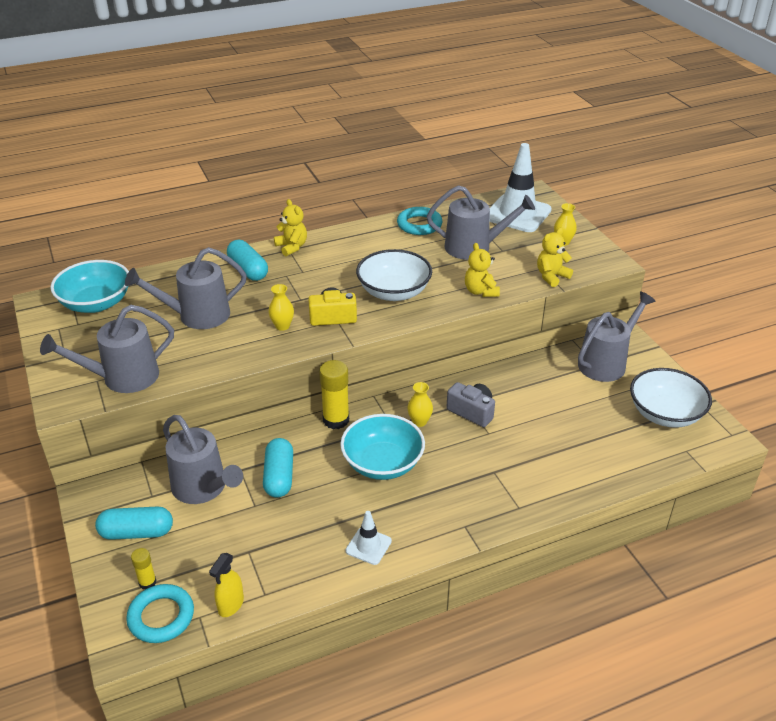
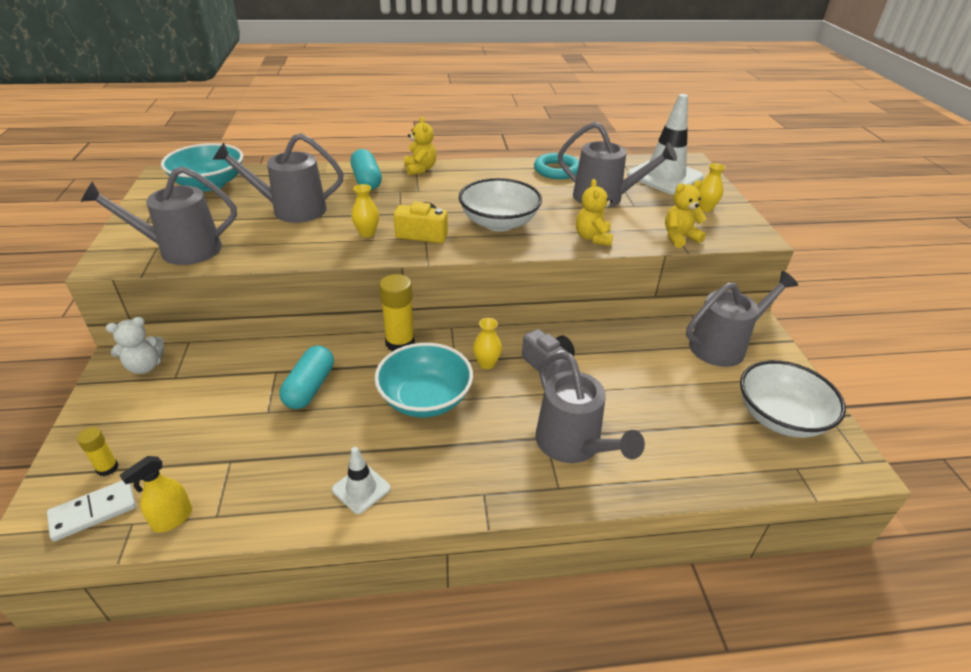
camera: 15 degrees right, 0 degrees up
(117, 493) = (145, 366): none -> white teddy bear
(137, 532) = (135, 411): turquoise capsule -> none
(161, 617) = (93, 512): turquoise ring -> white domino
(203, 488) = (228, 381): grey watering can -> grey watering can (573, 444)

